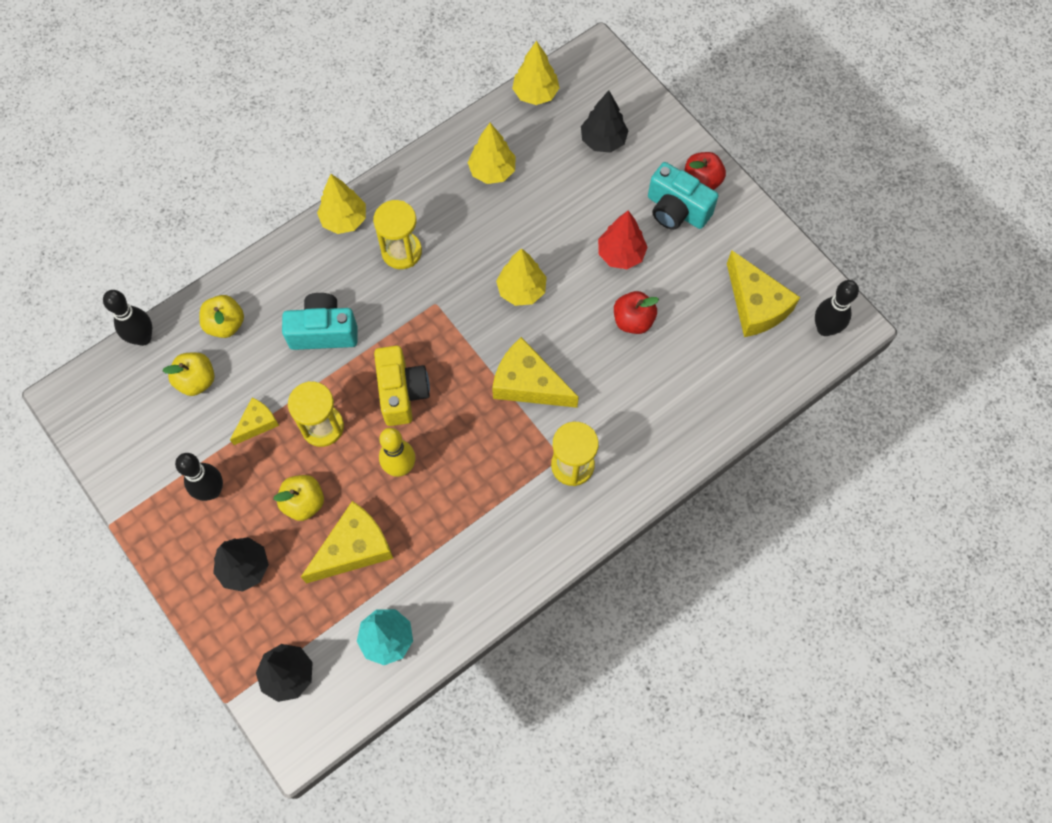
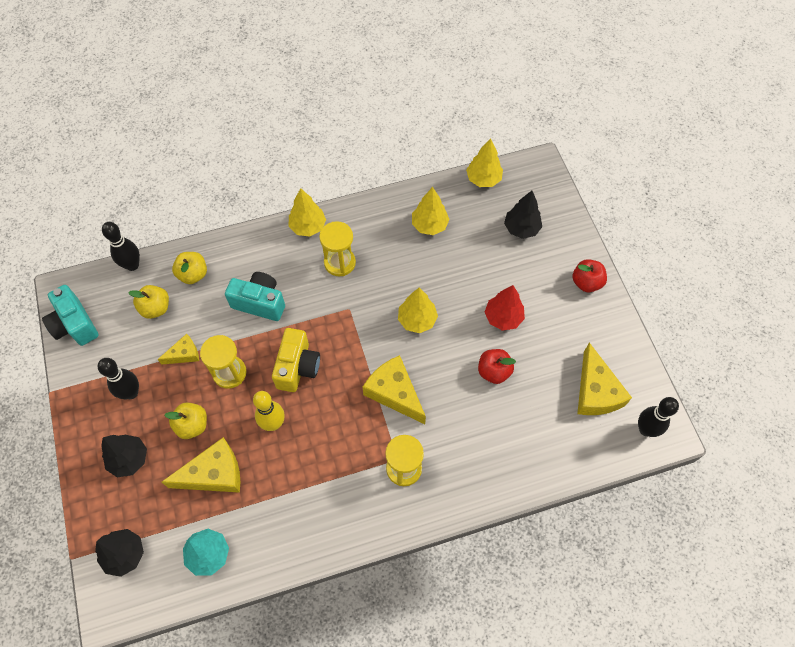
camera: 20 degrees right, 5 degrees down
(676, 210) = (559, 298): turquoise camera -> turquoise camera (75, 324)

